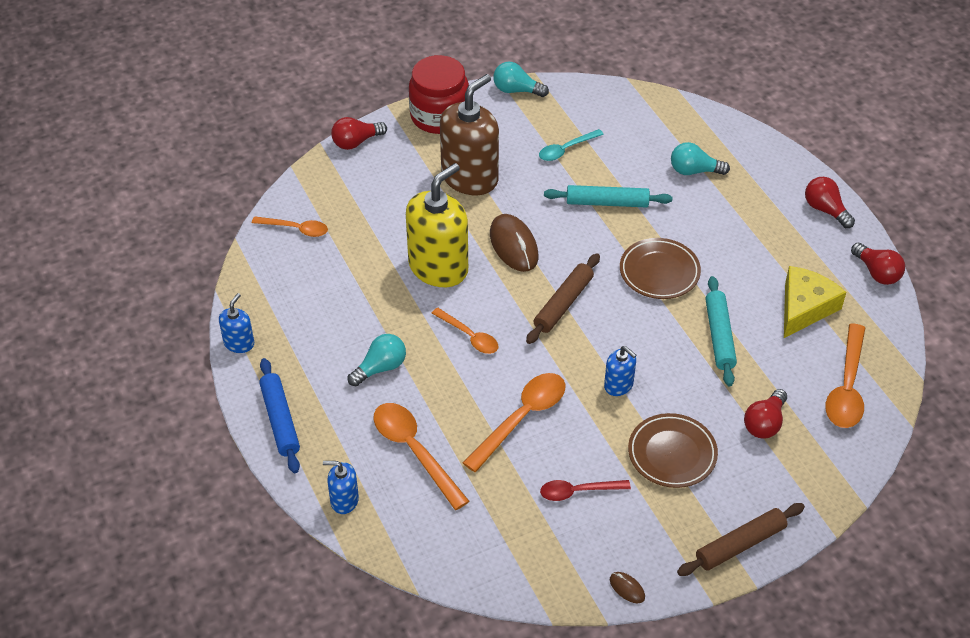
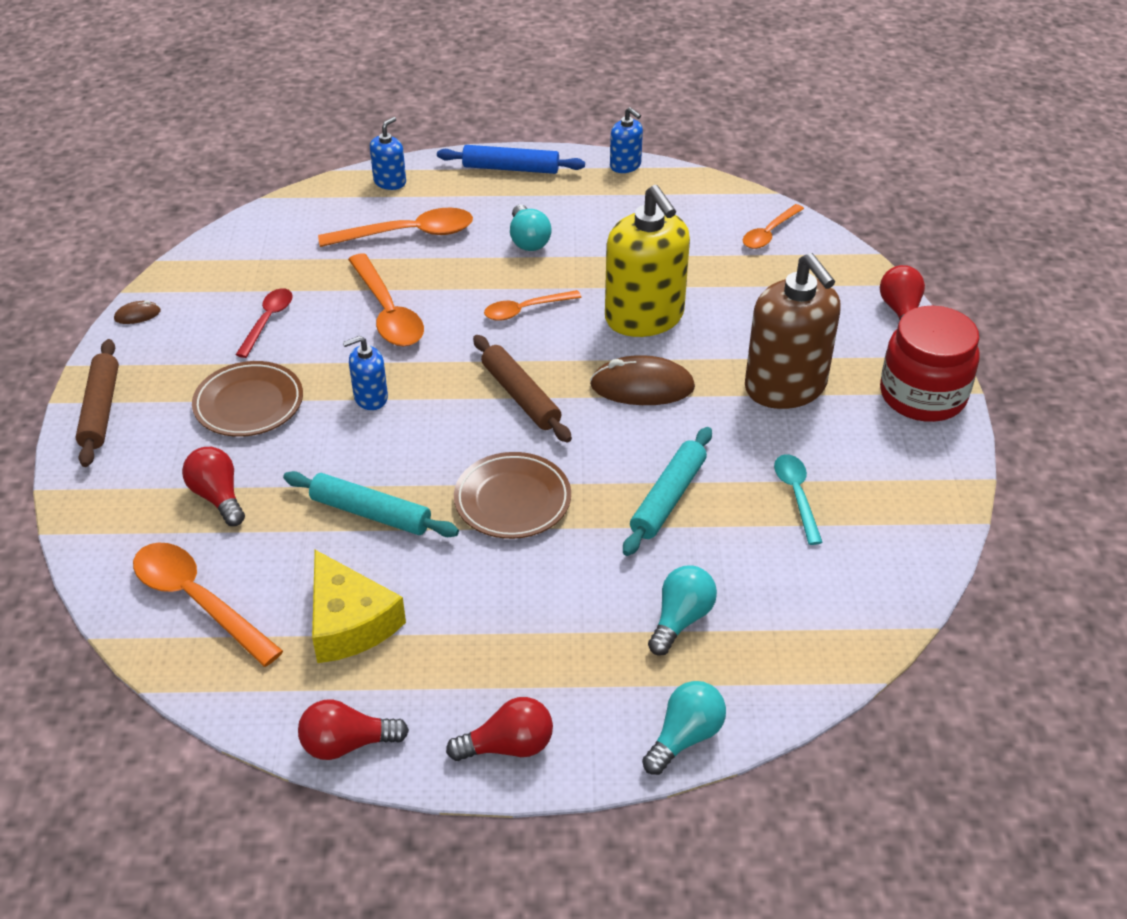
camera: 115 degrees right, 5 degrees down
(516, 90) = (950, 488): turquoise light bulb -> turquoise light bulb (685, 737)

